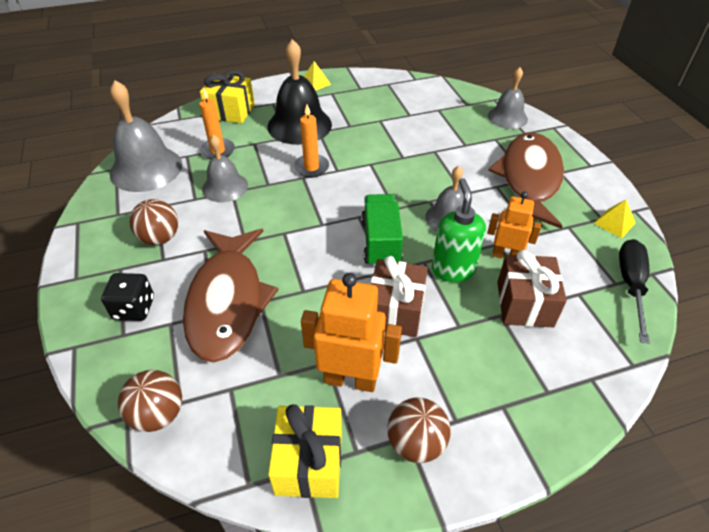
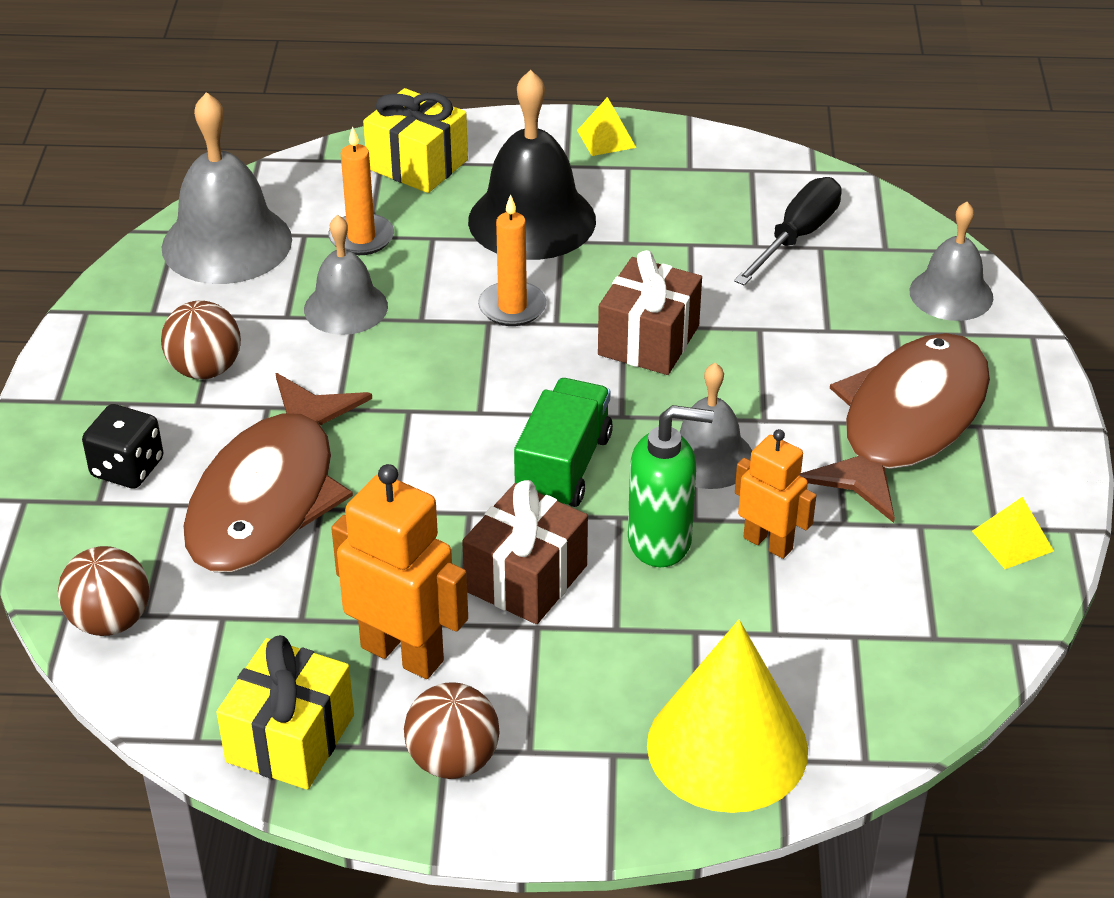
camera: 20 degrees right, 5 degrees down
(453, 269) = (660, 541): green soap dispenser -> green soap dispenser turned 75 degrees clockwise
(524, 304) = (748, 625): brown gift -> brown gift (648, 340)
(560, 380) = (727, 747): none -> yellow cone
(630, 285) = (958, 648): black screwdriver -> black screwdriver (796, 237)

